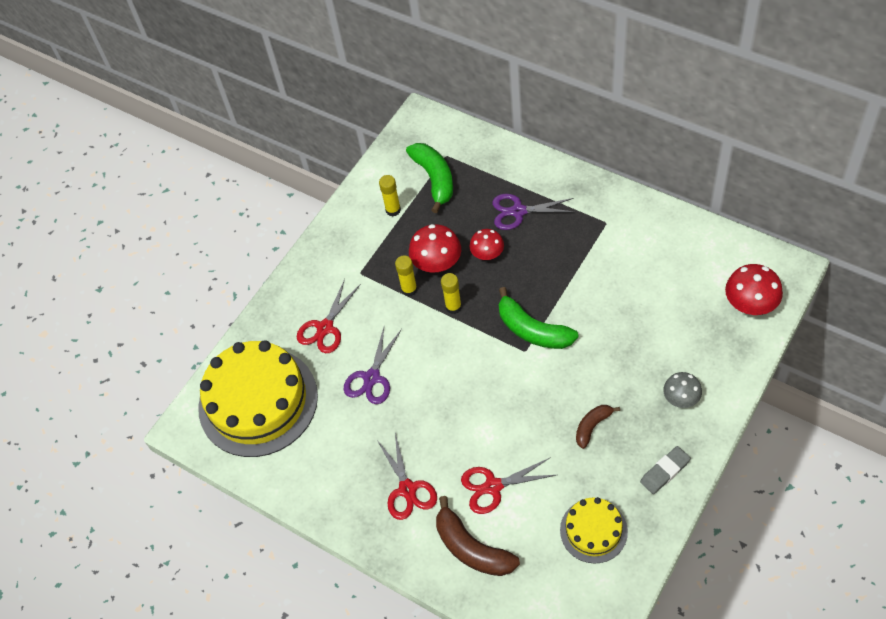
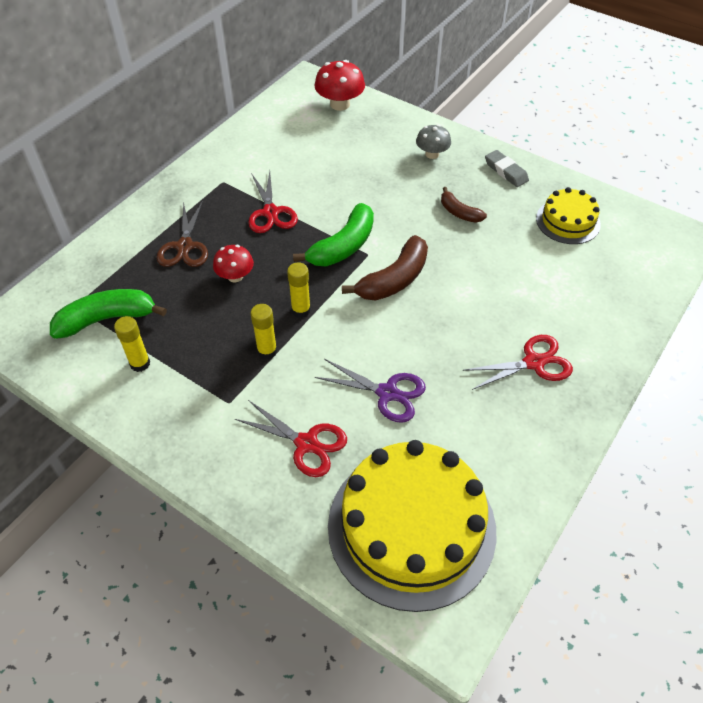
camera: 95 degrees left, 5 degrees down
(437, 263) = (235, 322): red mushroom -> none
(472, 548) = (597, 310): brown banana -> brown banana (394, 279)
(493, 486) = (526, 289): red scissors -> red scissors (271, 212)
(518, 211) = (185, 246): purple scissors -> brown scissors

